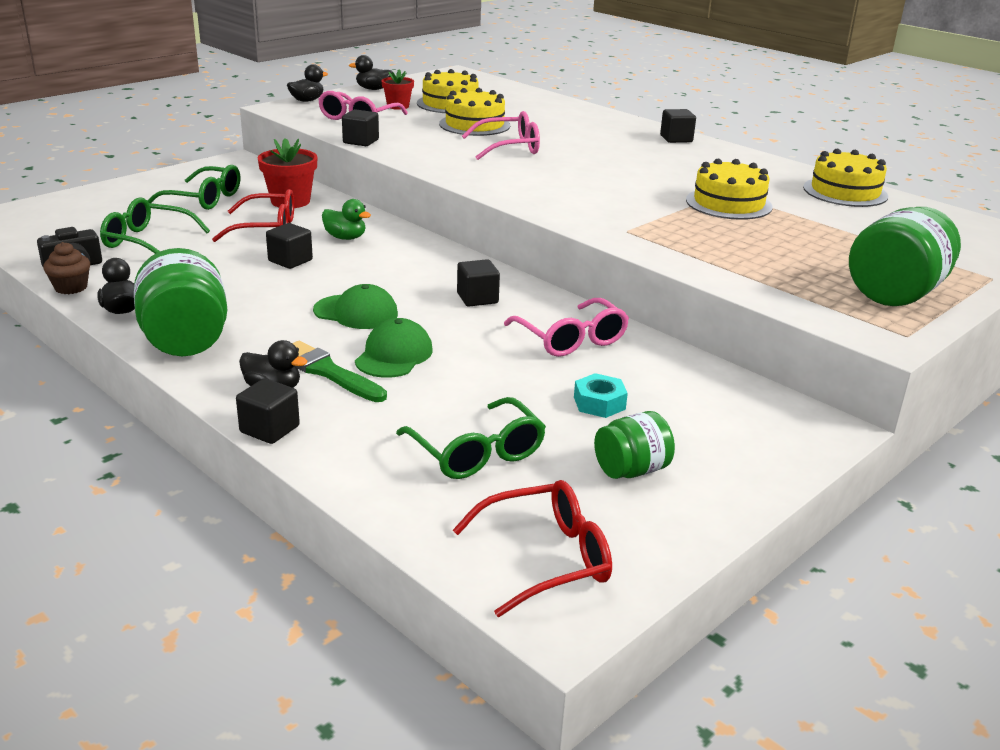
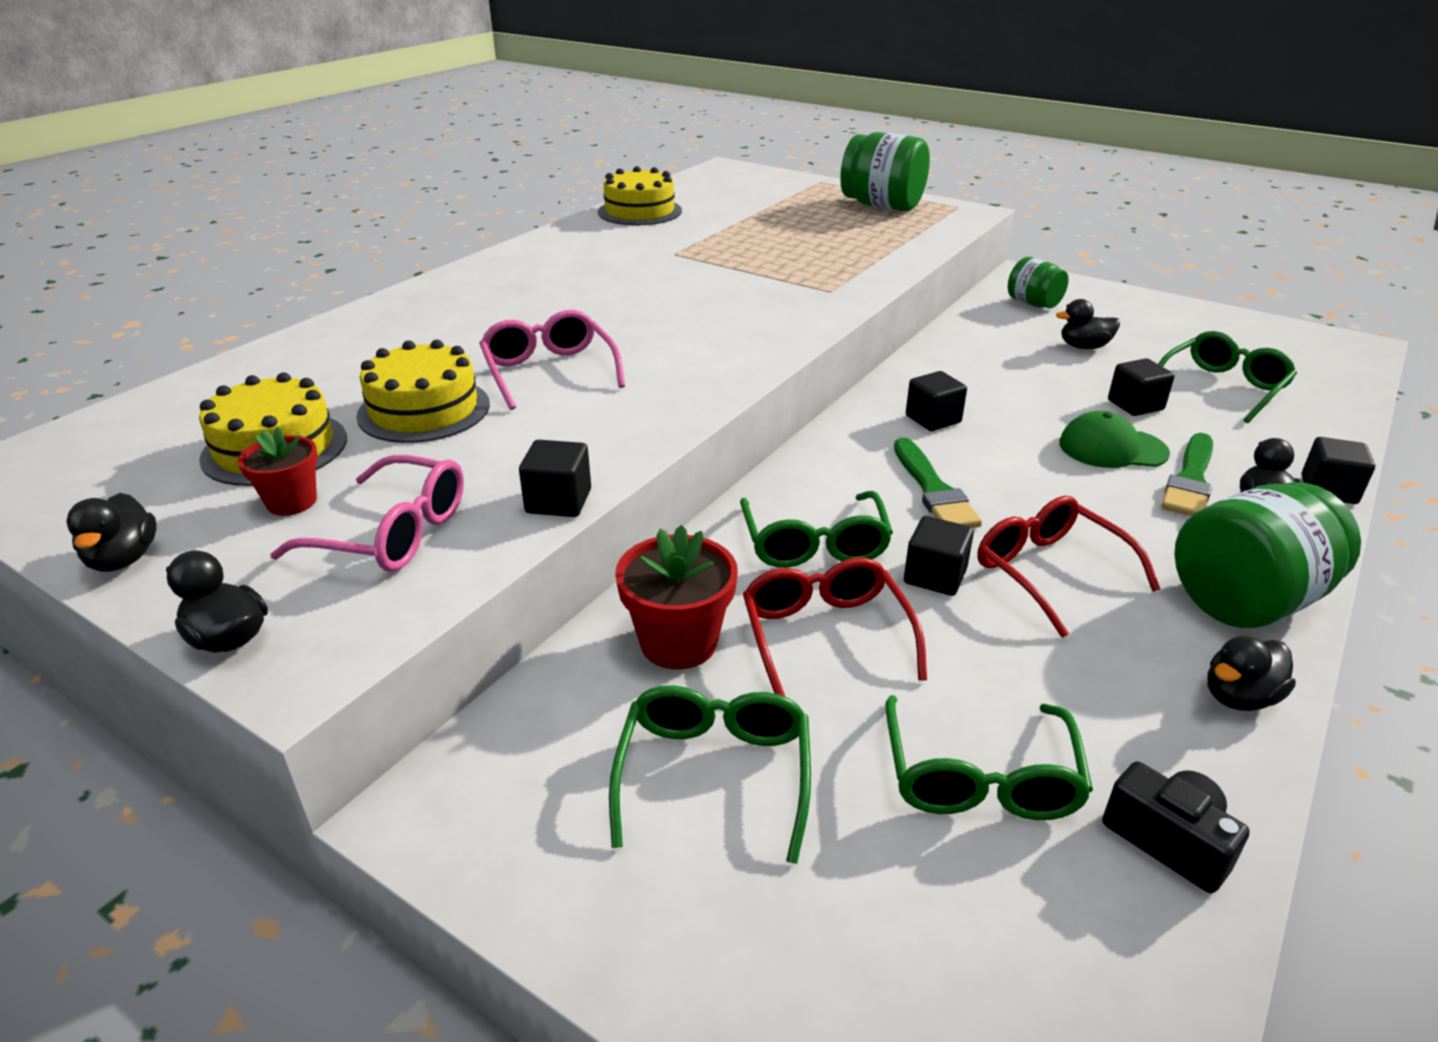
camera: 100 degrees left, 5 degrees up
(71, 287) = (1240, 800): brown cupcake -> none
(345, 238) = (814, 544): green duck -> green glasses
(356, 312) = (1041, 489): green cap -> none
(379, 278) = (933, 489): none -> green brush
(546, 558) = (1307, 352): red glasses -> red glasses (1049, 572)
(571, 339) = (980, 364): pink glasses -> none
(599, 403) = (1084, 347): turquoise nut -> black duck
(631, 470) = (1166, 332): green jar -> green jar (1033, 304)
(676, 139) = (471, 277): black cube -> black cube (1135, 405)
(728, 203) = (708, 252): yellow cake -> none

